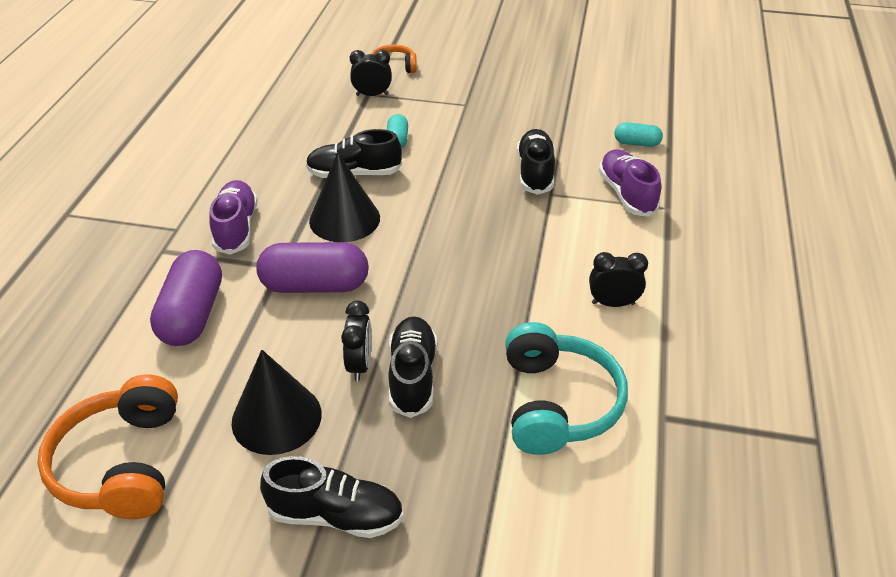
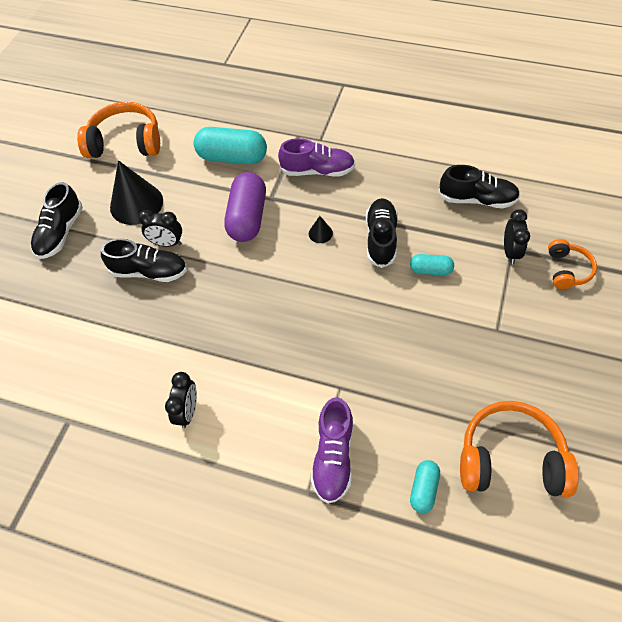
camera: 100 degrees right, 15 degrees up
(192, 315) = (232, 157): purple capsule -> turquoise capsule
(344, 219) = (320, 233): black cone -> black cone, size x0.44
(535, 173) = (374, 378): black shoe -> black shoe (477, 199)
(557, 403) = (101, 354): turquoise headphones -> none
(592, 101) = (510, 459): none -> orange headphones
(626, 194) = (333, 457): purple shoe -> purple shoe turned 105 degrees clockwise

